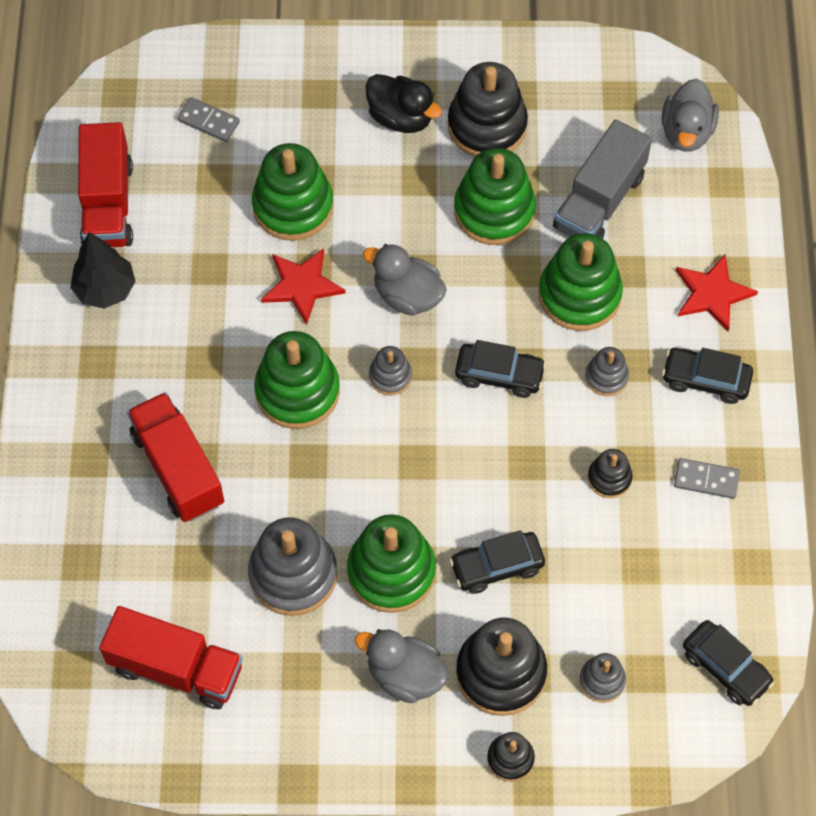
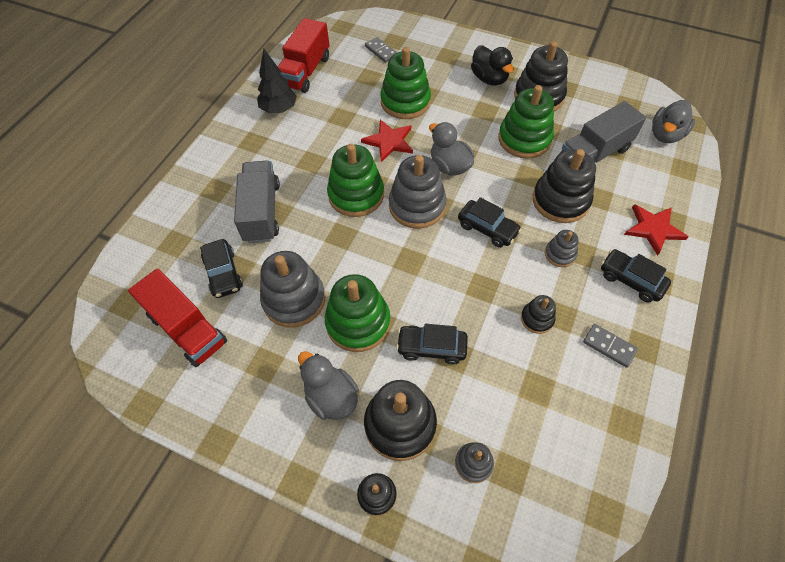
camera: 25 degrees right, 5 degrees down
(178, 468) = (262, 212): red truck -> grey truck
(390, 376) = (417, 206): grey stacking toy -> grey stacking toy, size x1.96
(579, 295) = (560, 200): green stacking toy -> black stacking toy
(725, 668) = (577, 496): black car -> black car (223, 273)

